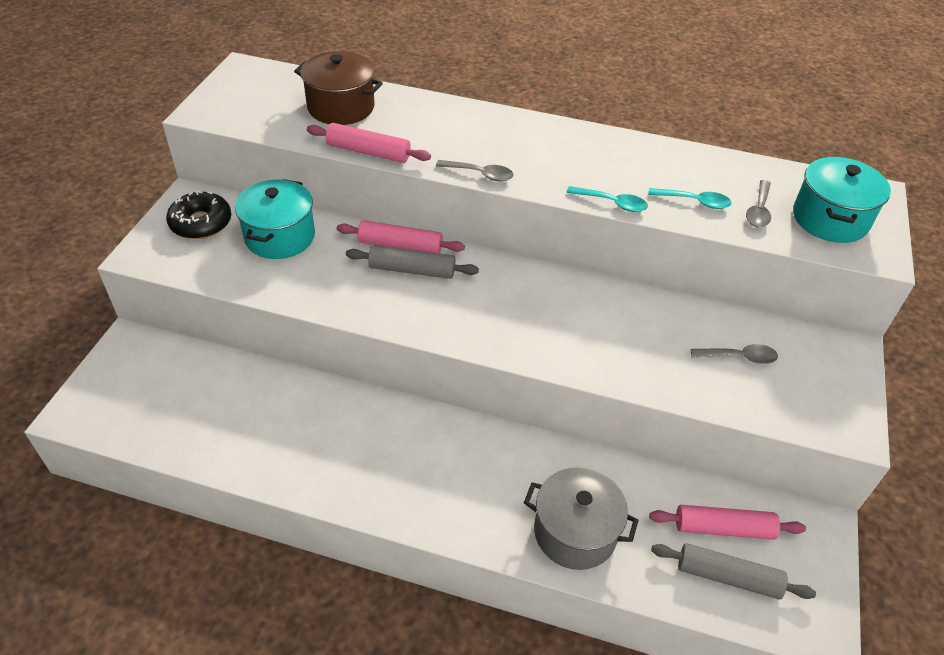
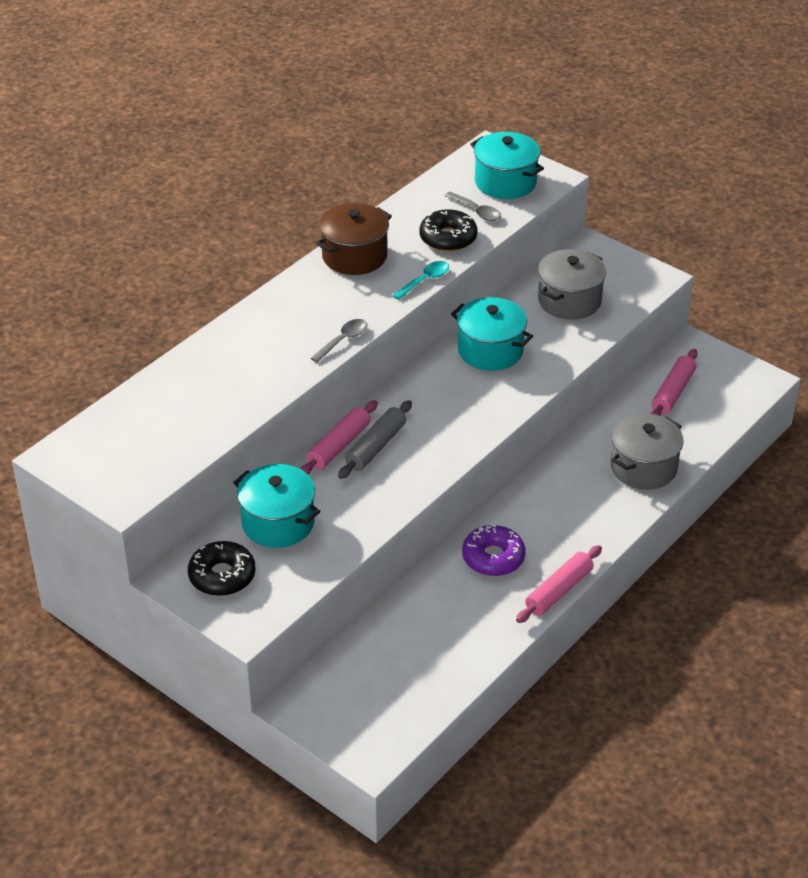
camera: 65 degrees left, 5 degrees down
(341, 107) = (181, 401): brown pot -> brown pot (354, 256)
(367, 431) = (493, 558): none -> purple donut
(368, 152) = (267, 399): pink rolling pin -> pink rolling pin (558, 591)
(607, 314) = (490, 350): none -> turquoise pot
(694, 202) = (448, 238): turquoise spoon -> black donut
(728, 576) = (710, 405): grey rolling pin -> none
(739, 357) = (569, 301): grey spoon -> grey pot

